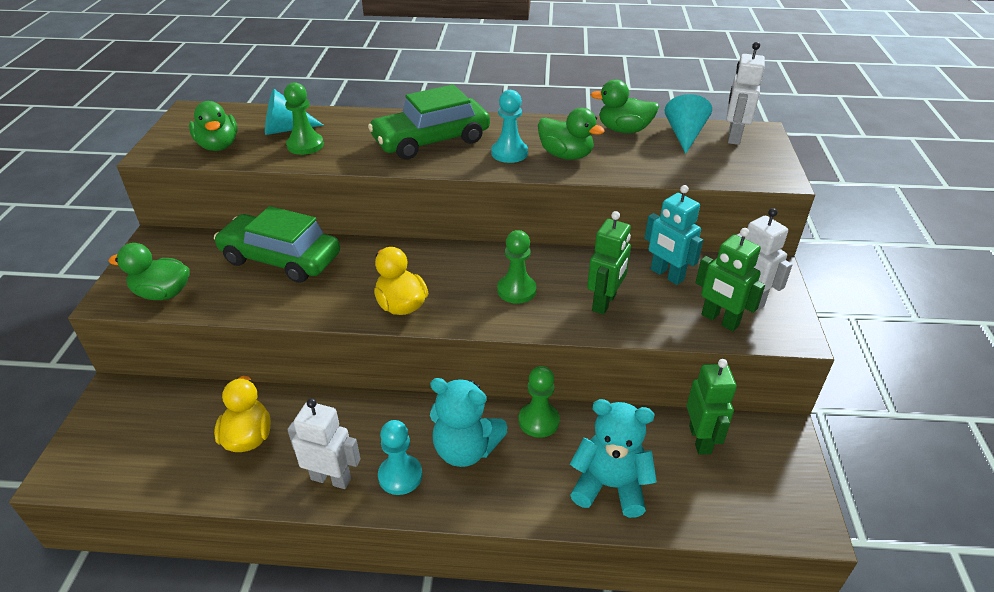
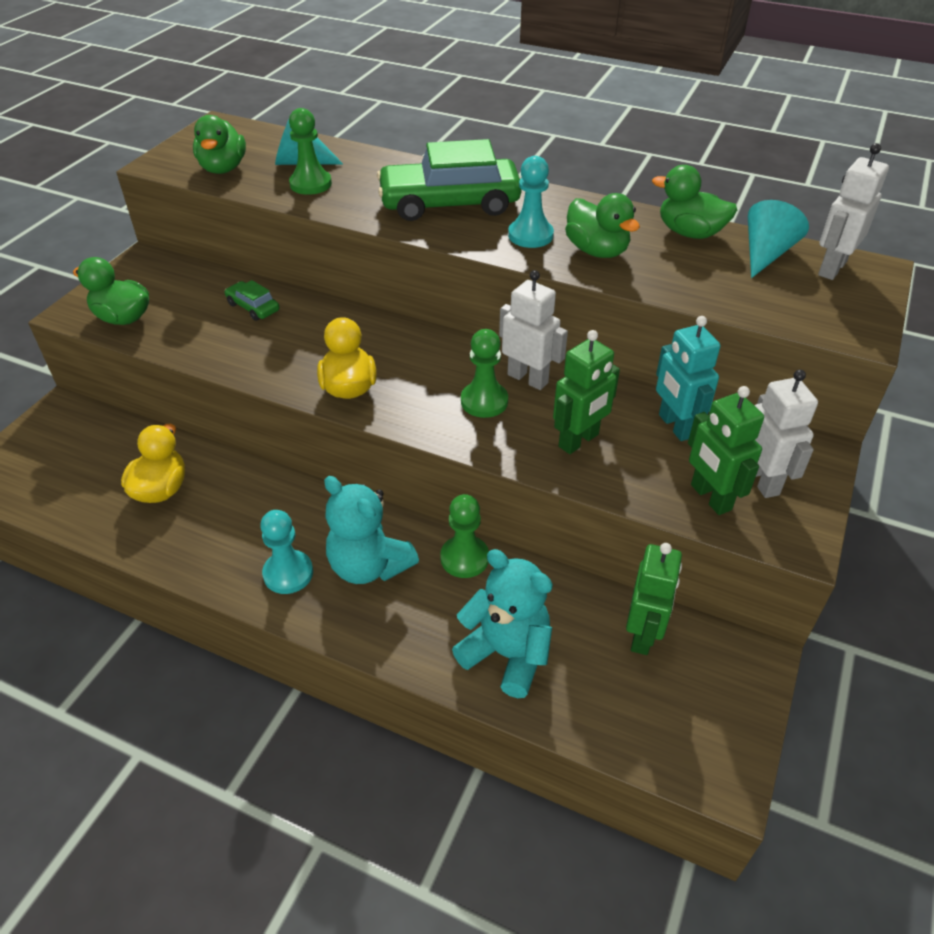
camera: 20 degrees right, 5 degrees up
(281, 259) = (253, 307): green car -> green car, size x0.45
(331, 478) = (219, 555): white robot -> white robot (528, 378)

